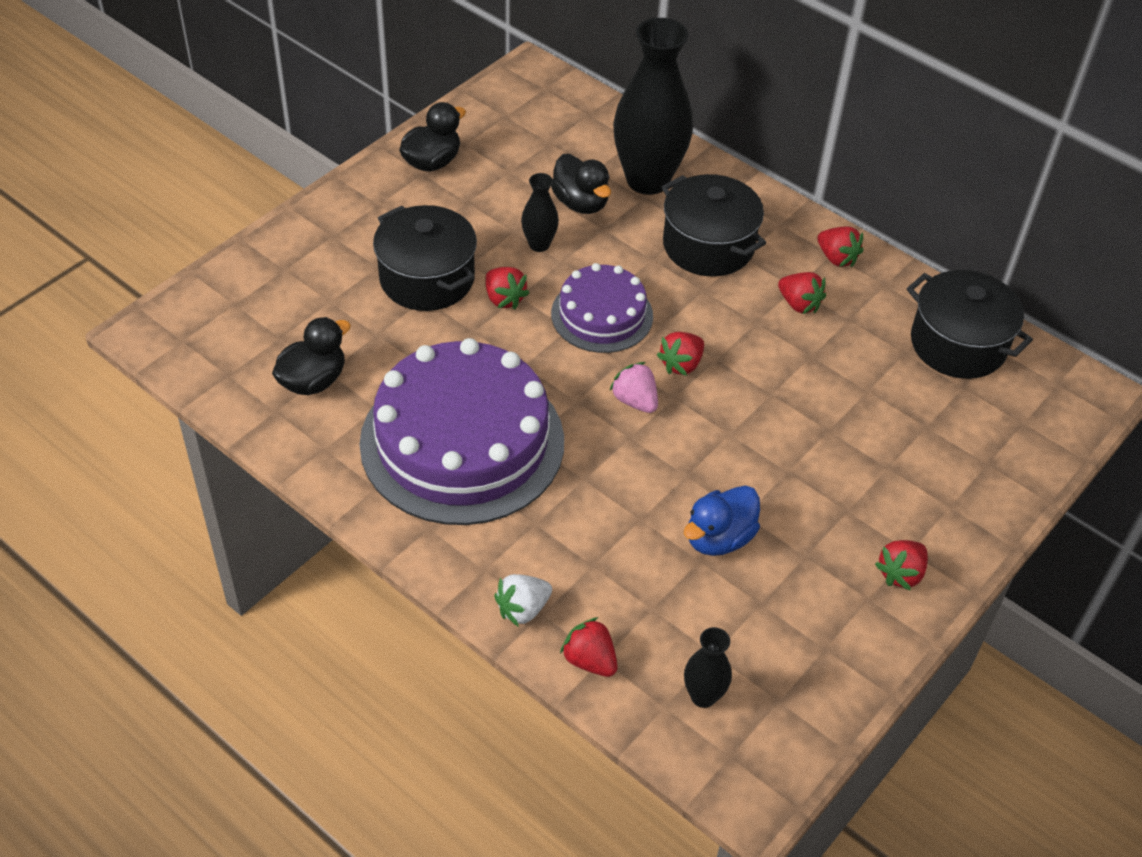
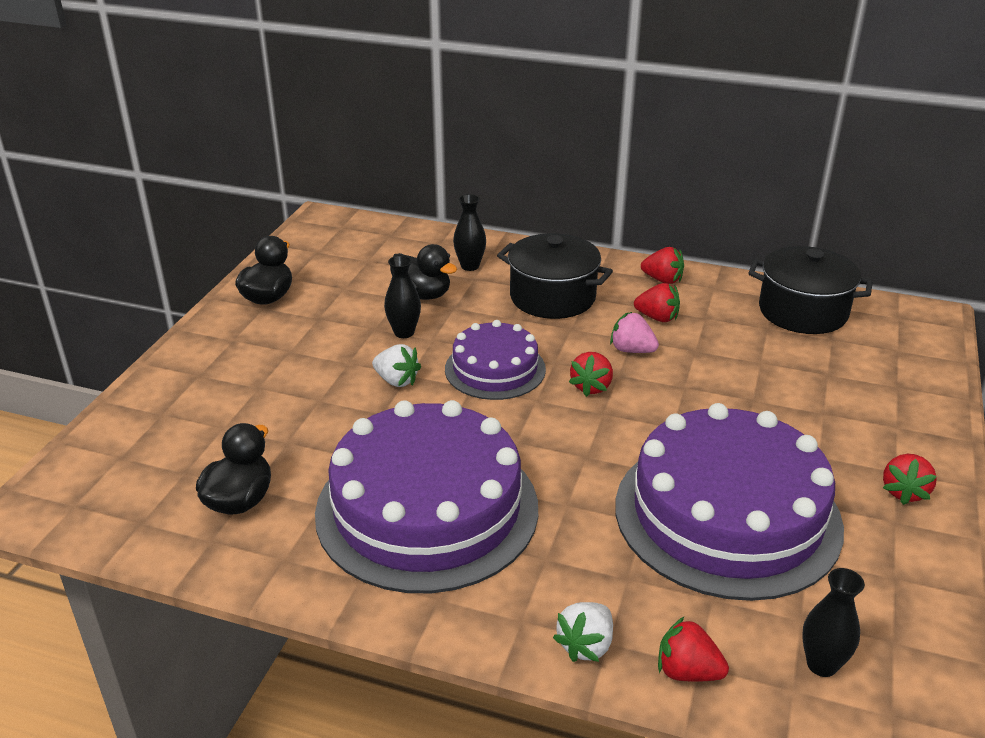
camera: 20 degrees left, 15 degrees down
(427, 279) = (312, 384): black pot -> none
(504, 299) = (396, 380): red strawberry -> white strawberry
(635, 401) = (570, 426): pink strawberry -> pink strawberry (632, 350)
(647, 180) = (470, 266): black vase -> black vase, size x0.46
(719, 538) = (727, 515): blue duck -> purple cake

